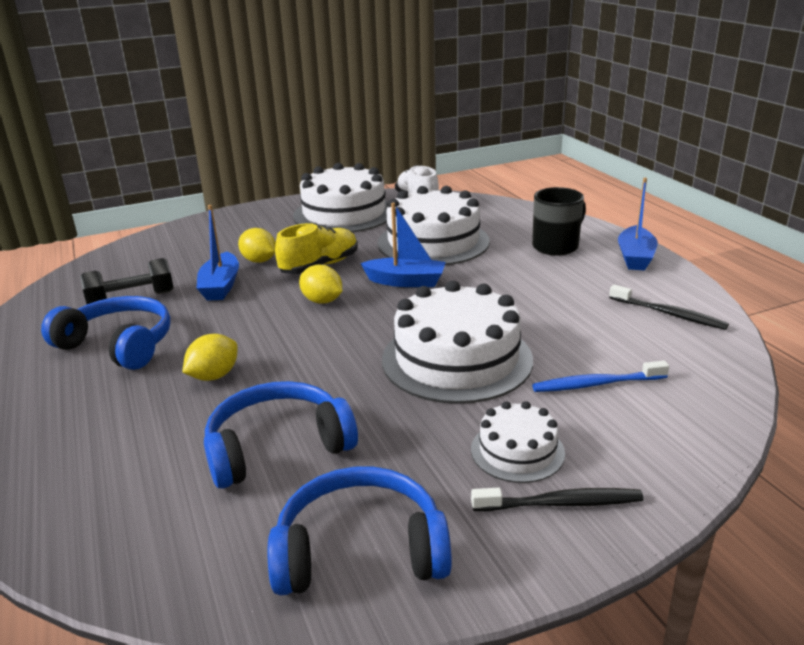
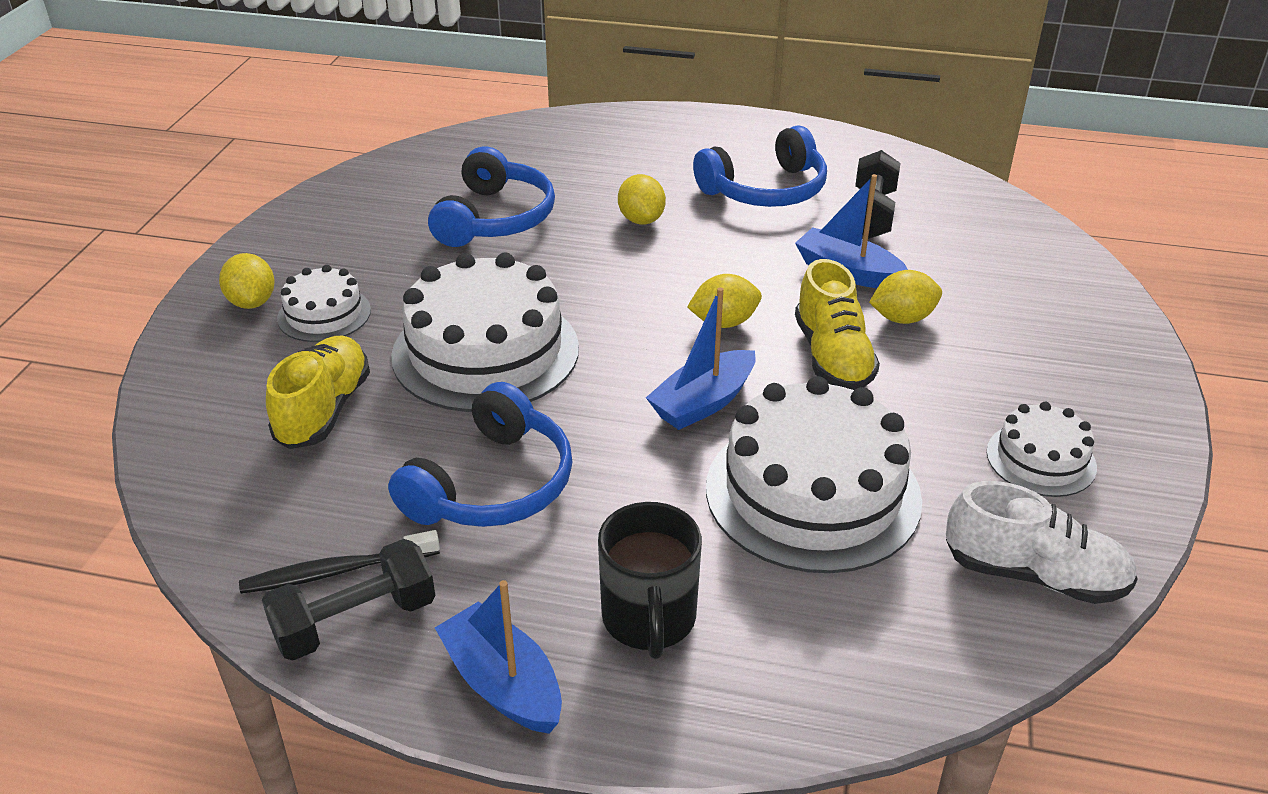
camera: 125 degrees right, 10 degrees up
(344, 213) = (1041, 459): white cake -> white cake, size x0.51
(360, 550) = (348, 214): blue headphones -> blue headphones (493, 485)
(561, 503) = (252, 302): black toothbrush -> yellow lemon
(596, 384) = (324, 410): blue toothbrush -> yellow shoe
(677, 296) = (355, 621): none -> black dumbbell

